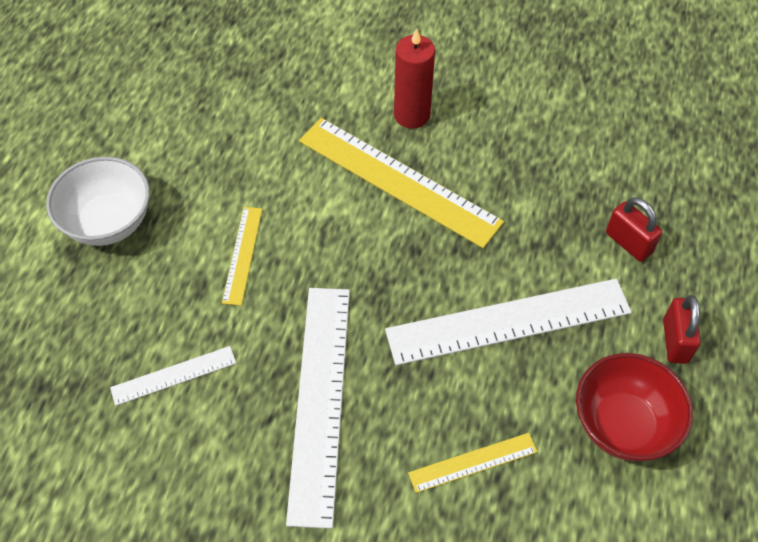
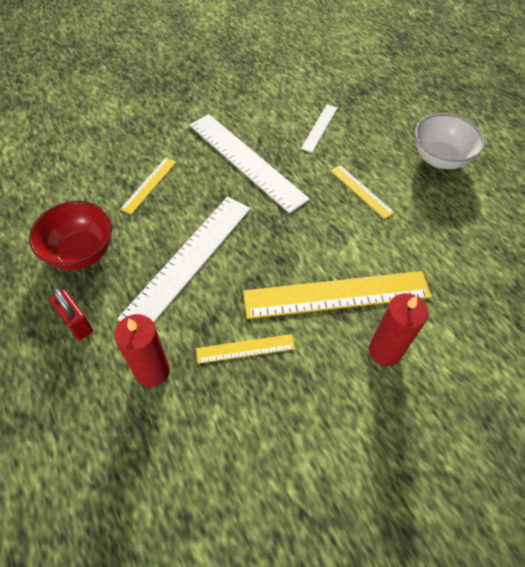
camera: 135 degrees right, 0 degrees up
(528, 200) = (245, 348): none -> yellow ruler
(628, 243) = (152, 371): red padlock -> red candle

